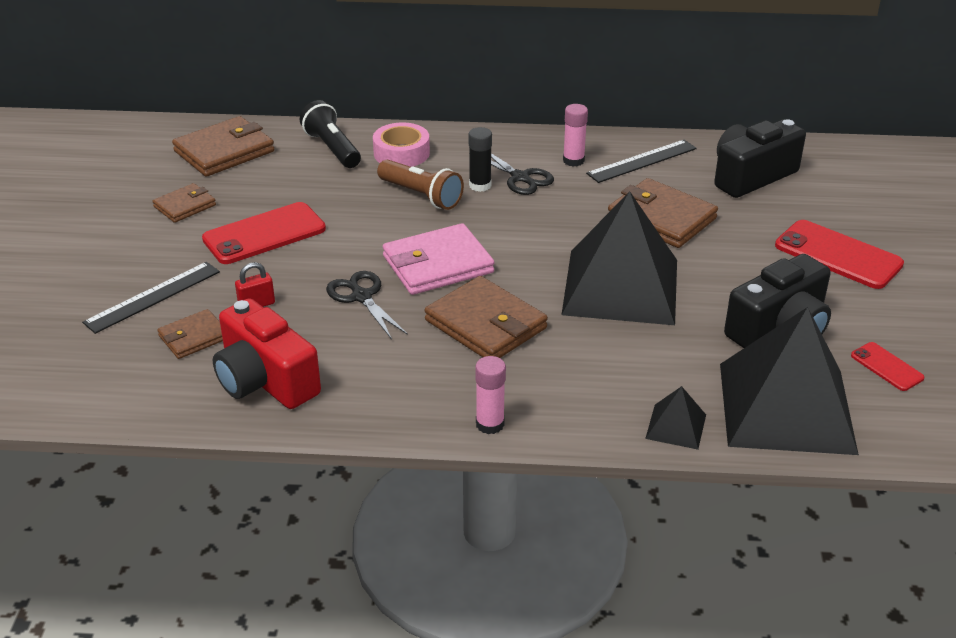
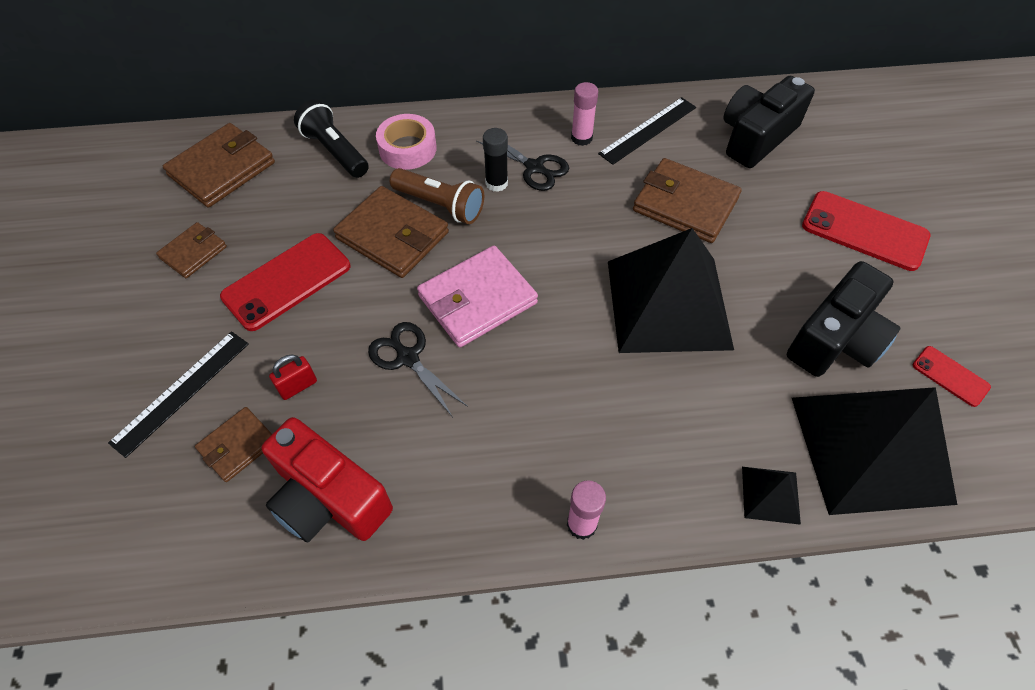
camera: 10 degrees left, 20 degrees up
(486, 324) = (545, 378): brown wallet -> brown wallet (392, 235)

